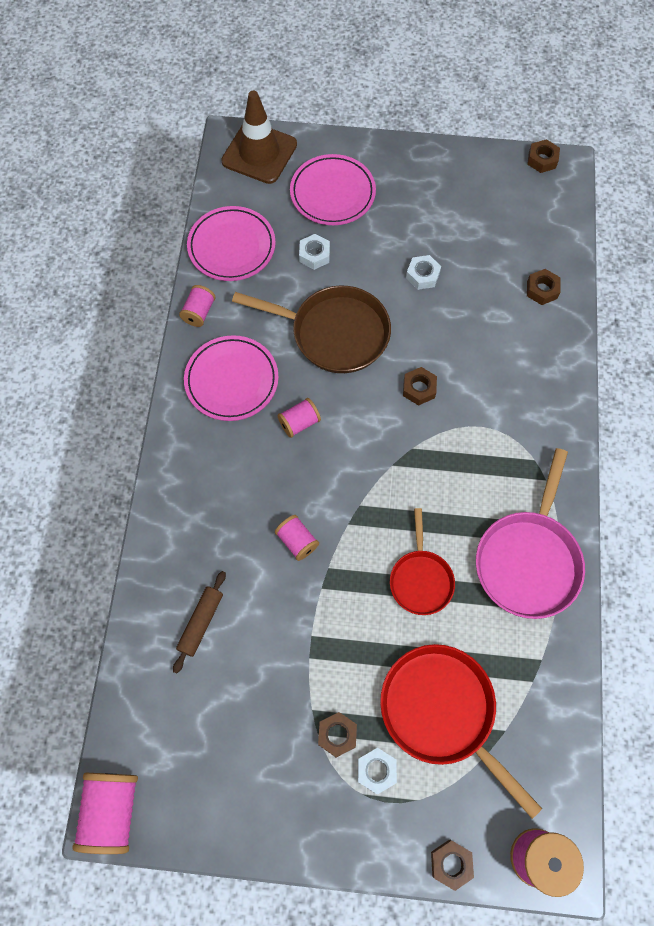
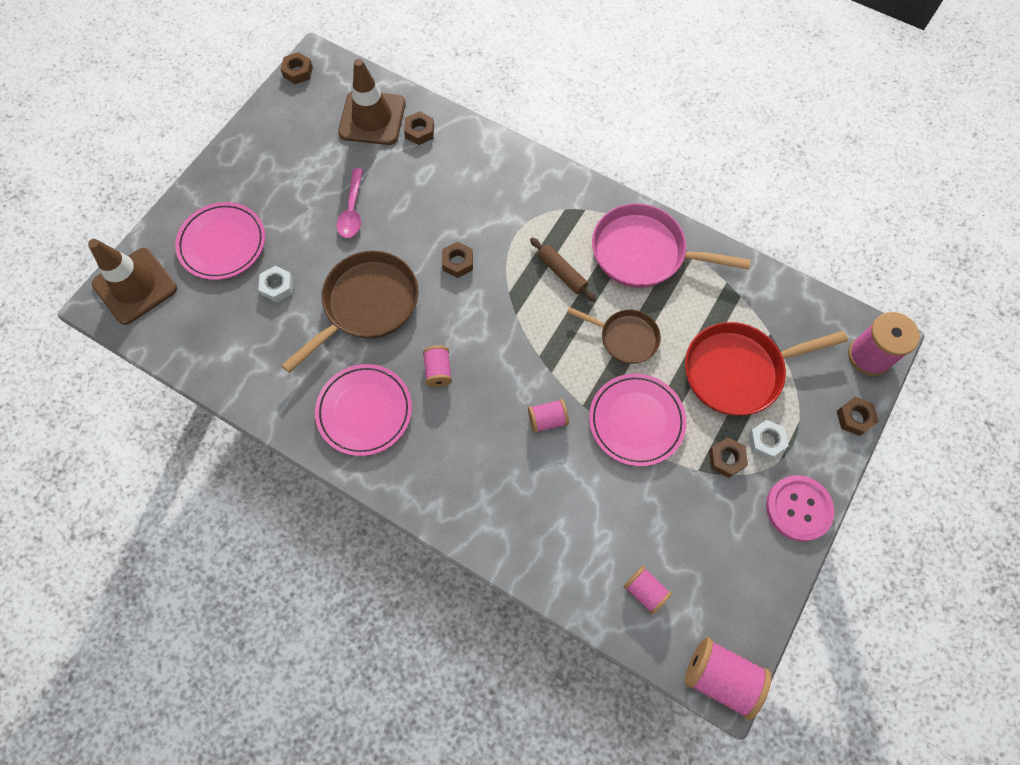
camera: 65 degrees left, 0 degrees up
(199, 312) = (276, 411): pink spool -> pink spool (645, 591)
(201, 622) = (584, 532): brown rolling pin -> brown rolling pin (562, 273)
(232, 247) = (223, 353): pink plate -> pink plate (636, 421)
(317, 833) = (798, 508): none -> pink button
(421, 579) = (625, 337): red pan -> brown pan
(422, 275) = (352, 210): white nut -> pink spoon
(528, 559) = (644, 253): pink pan -> pink pan turned 150 degrees clockwise
(531, 243) = (372, 118): none -> brown traffic cone

